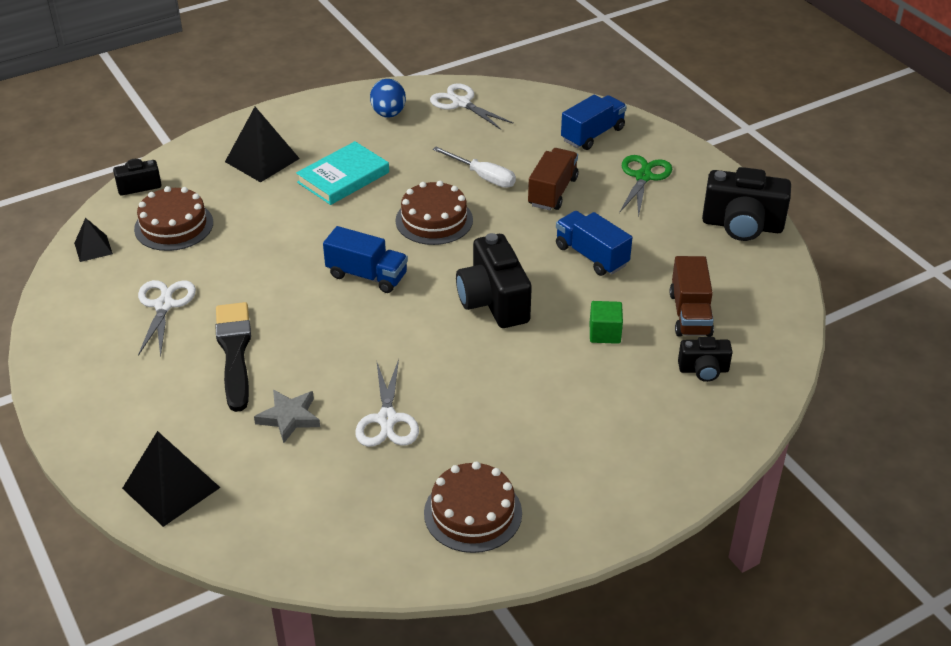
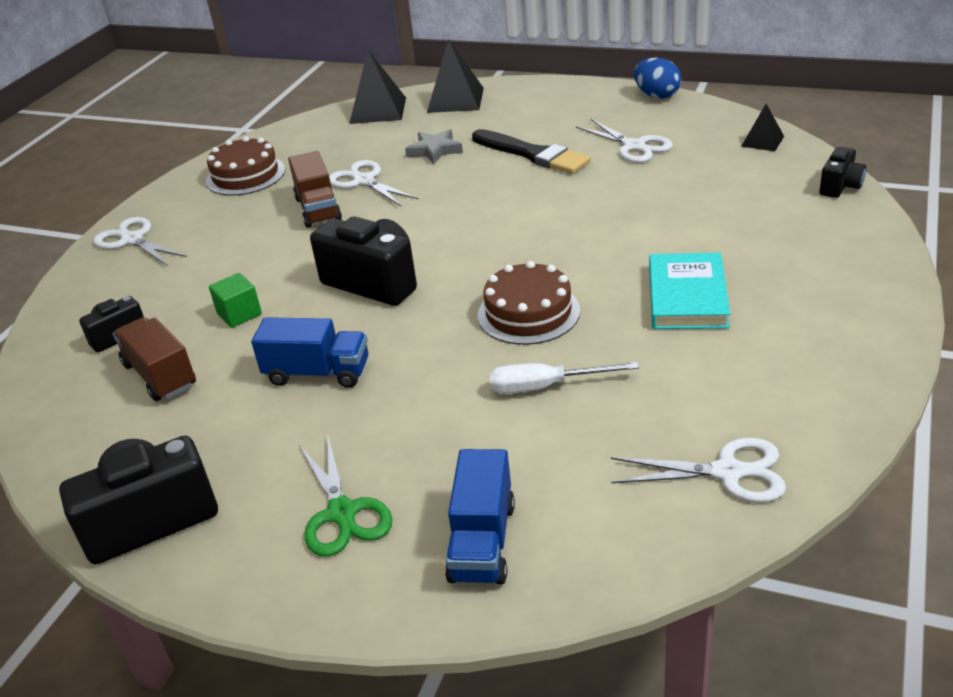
camera: 145 degrees right, 5 degrees down
(174, 226) = (742, 182): brown cake -> none
(262, 160) = (795, 264): black pyramid -> black pyramid (378, 110)
(367, 275) = (516, 240): blue truck -> none
(388, 114) = (782, 394): blue egg -> blue egg (657, 96)
(552, 192) = (440, 418): brown truck -> brown truck (318, 209)
(637, 484) = (132, 240): none -> white scissors

